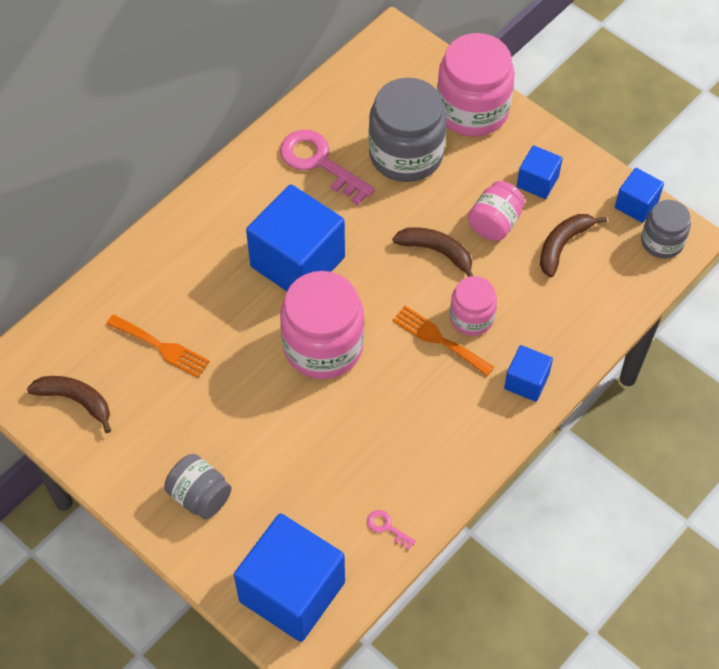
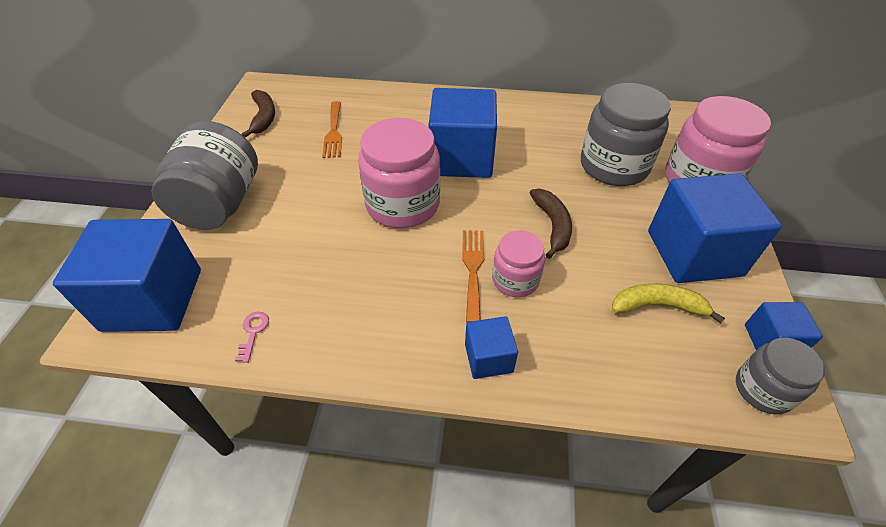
camera: 55 degrees right, 10 degrees down
(200, 496) = (220, 204): grey jar -> grey jar, size x1.78
(319, 163) = (552, 130): pink key -> none
(494, 223) = (620, 246): pink jar -> none
(537, 181) = (694, 253): blue cube -> blue cube, size x2.05
(563, 245) = (657, 306): brown banana -> yellow banana

